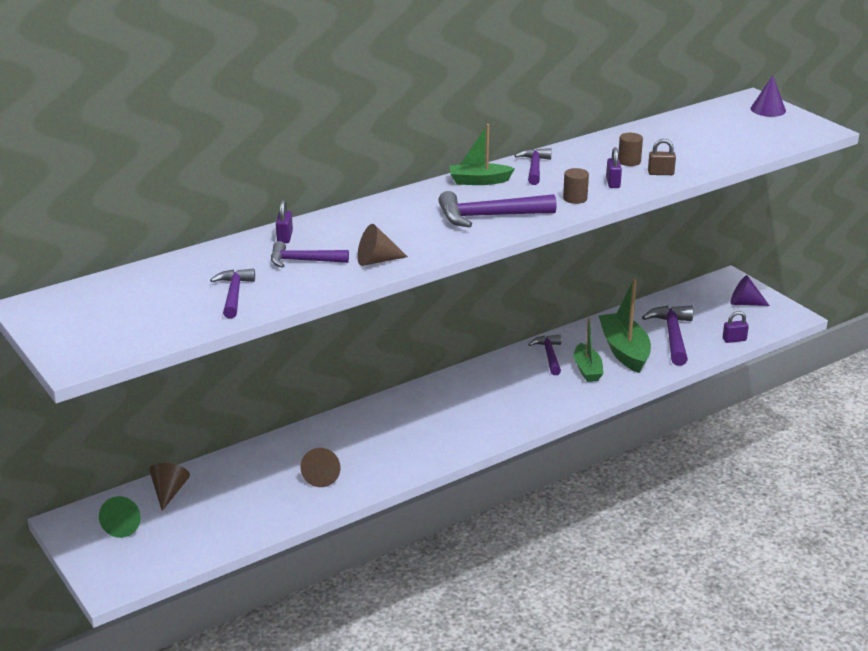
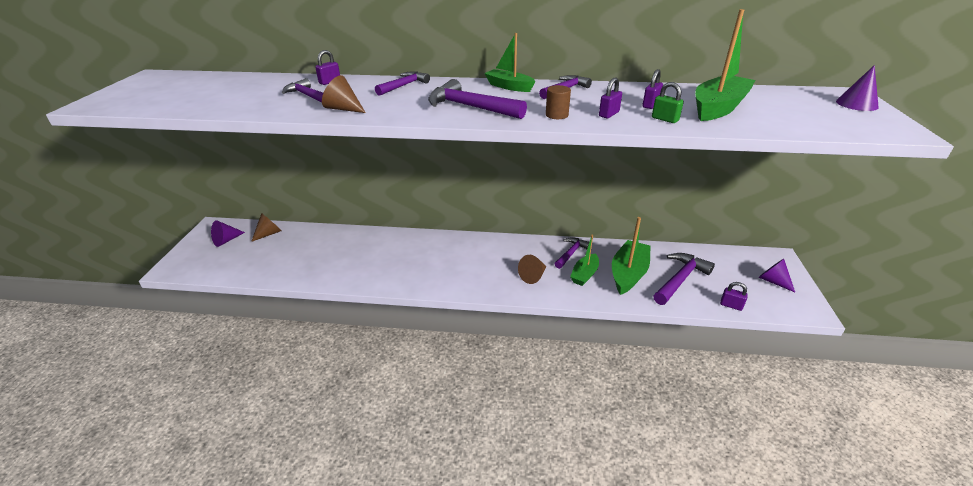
camera: 40 degrees right, 5 degrees up
(124, 525) = (226, 240): green cone -> purple cone
(234, 294) = (233, 100): purple hammer -> purple hammer (404, 86)
(322, 476) = (341, 263): brown cone -> brown cone (533, 276)
(629, 161) = (650, 105): brown cylinder -> purple padlock
(660, 173) = (665, 119): brown padlock -> green padlock
(682, 147) = (718, 108): none -> green boat

